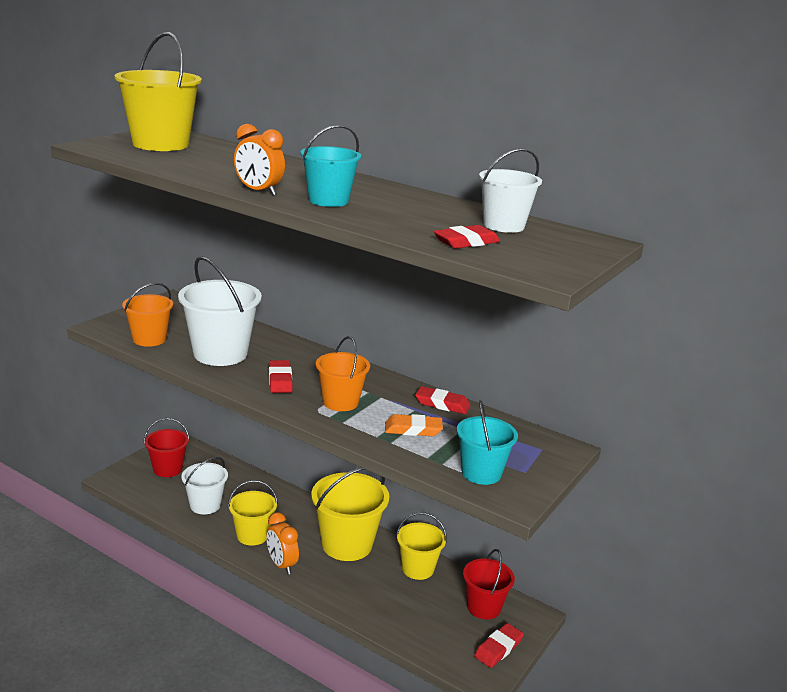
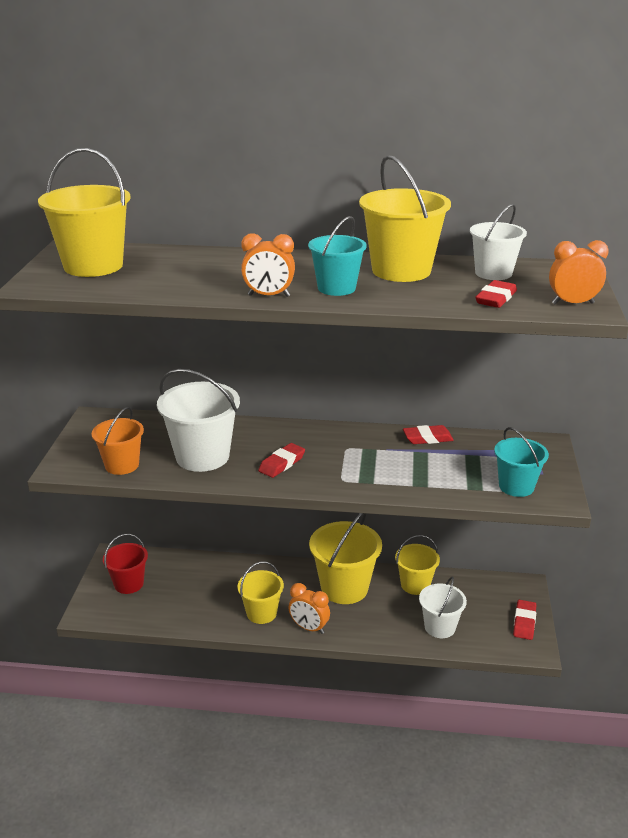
camera: 25 degrees left, 5 degrees up
(205, 505) = (195, 603): white bucket -> white bucket (440, 627)
(280, 380) = (282, 463): red eraser -> red eraser turned 75 degrees clockwise
(340, 402) = (352, 465): orange bucket -> none
(413, 429) = (431, 469): orange eraser -> none
(414, 204) = (401, 271): none -> yellow bucket
(483, 607) = (487, 595): red bucket -> none
(541, 264) = (572, 303): none -> orange clock

